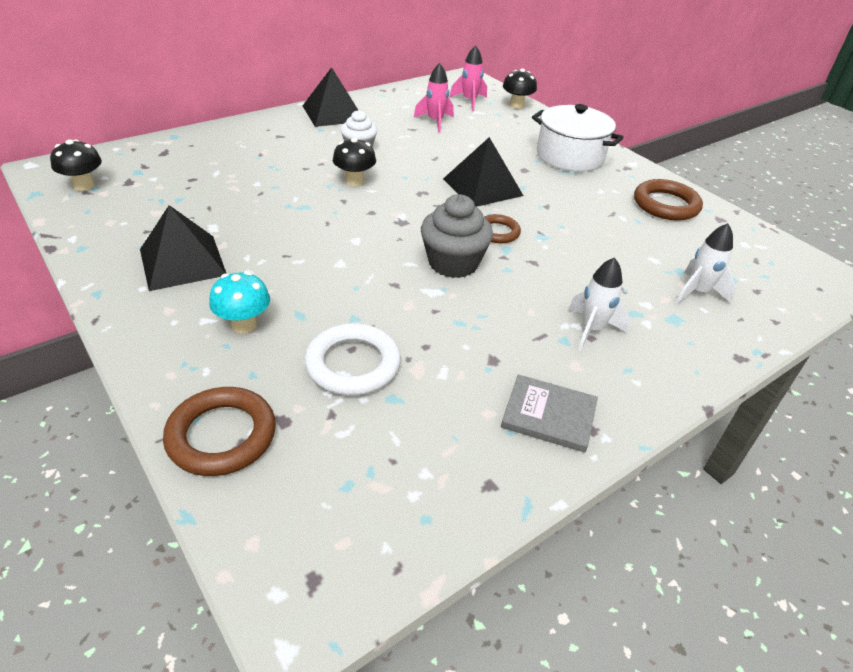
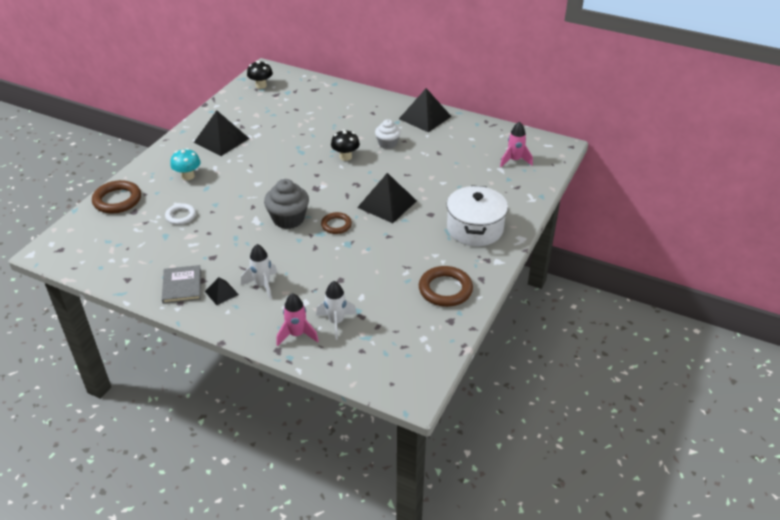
camera: 65 degrees right, 0 degrees up
(353, 364) = (181, 216): white ring -> white ring, size x0.62
(435, 122) = (460, 157): pink rocket -> pink rocket (297, 335)
(516, 105) = (536, 183): black mushroom -> none
(590, 375) = (221, 293): none -> black pyramid

